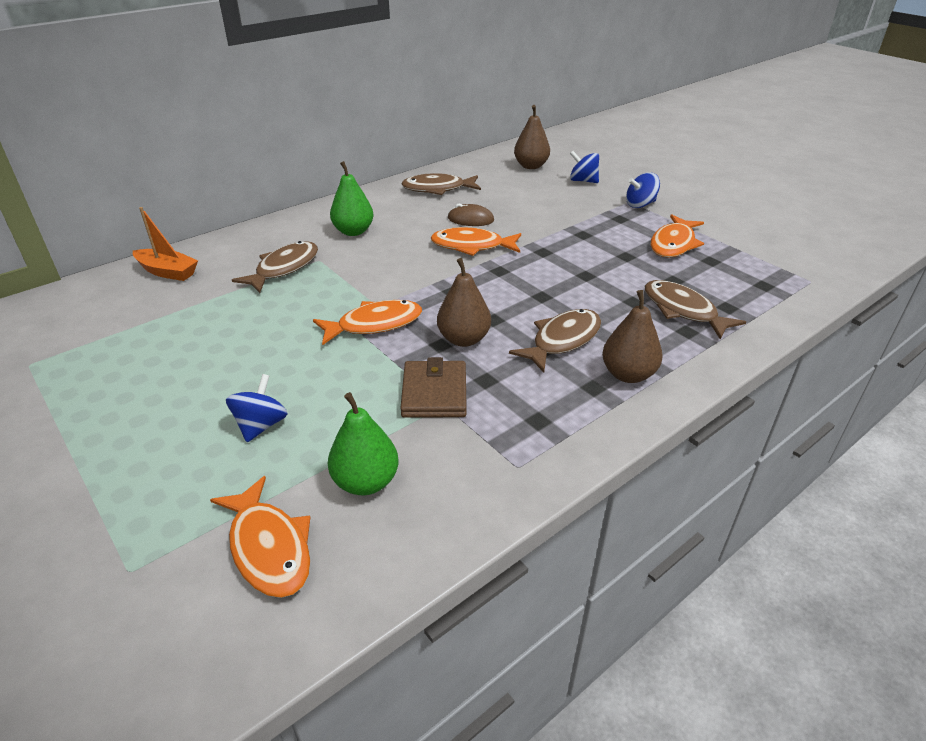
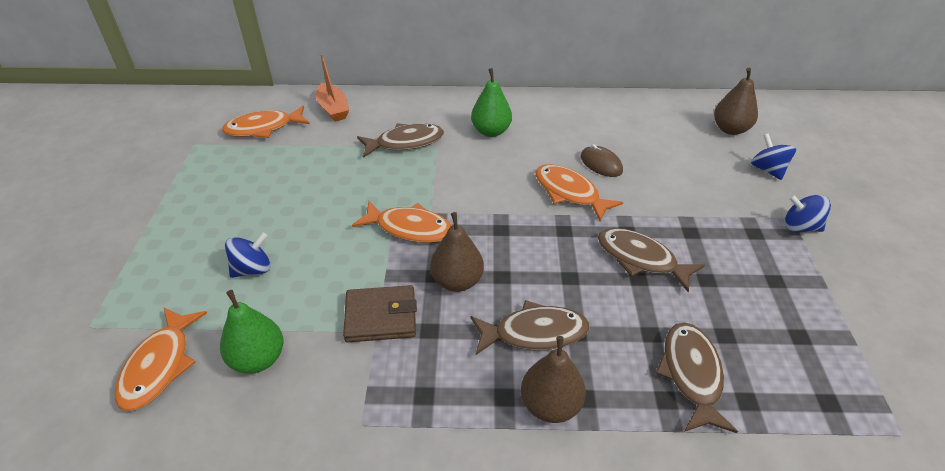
camera: 40 degrees right, 5 degrees up
(434, 393) = (381, 317): brown wallet -> brown wallet turned 45 degrees clockwise
(438, 189) = (608, 118): brown fish -> brown fish (641, 259)
(673, 244) = (780, 293): orange fish -> orange fish (263, 128)

